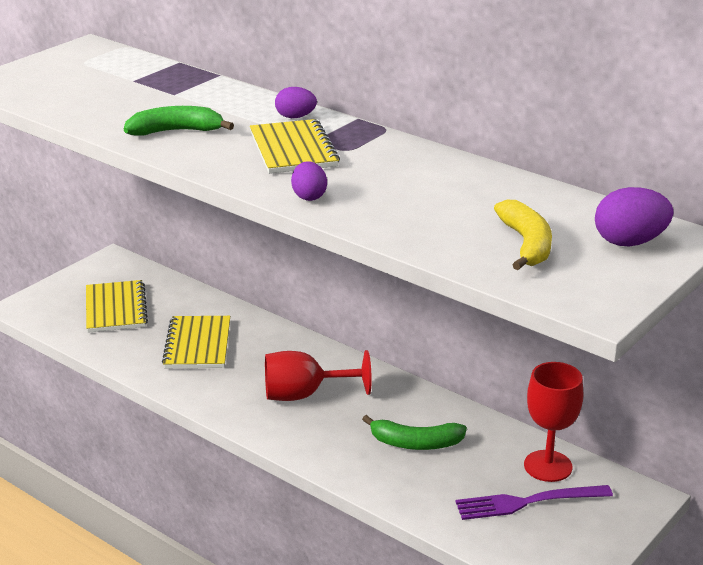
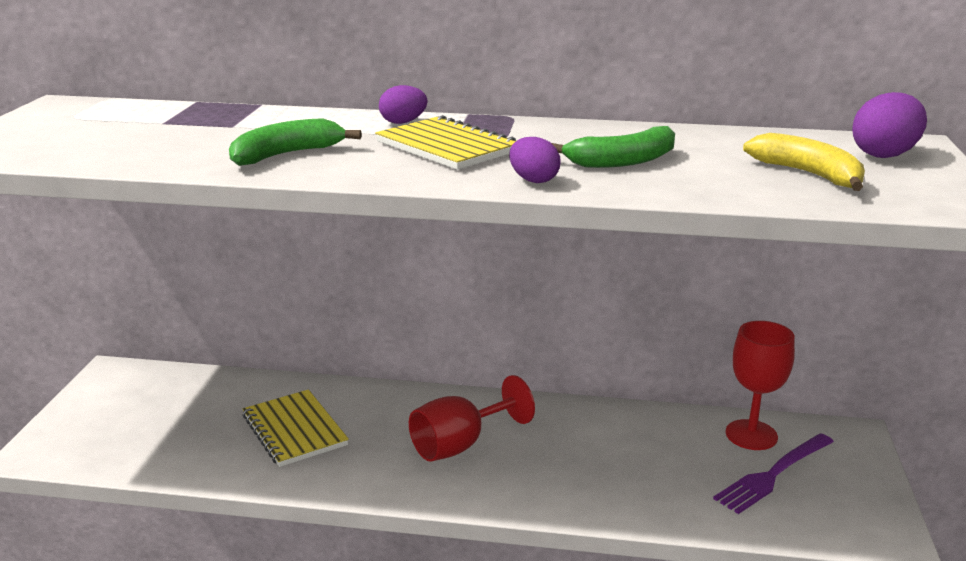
camera: 30 degrees left, 5 degrees down
(116, 309) = (161, 421): yellow notebook -> none
(415, 443) = (616, 455): green banana -> green banana (623, 161)

